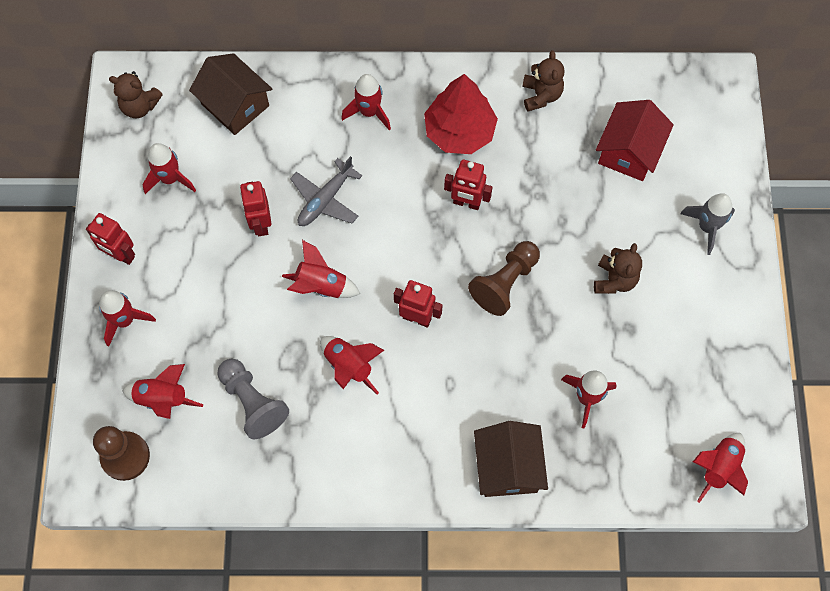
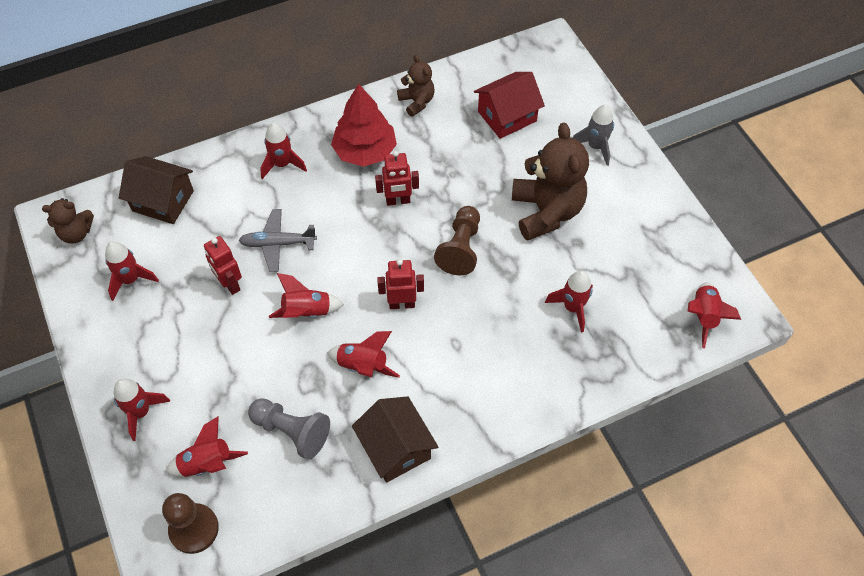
camera: 25 degrees left, 10 degrees down
(121, 255) = (112, 359): red robot -> none
(325, 200) = (277, 244): grey plane -> grey plane turned 75 degrees clockwise
(508, 467) = (538, 388): brown house -> brown house (395, 448)
(614, 280) = (546, 211): brown teddy bear -> brown teddy bear, size x1.88
(629, 151) = (507, 116): red house -> red house turned 60 degrees clockwise

